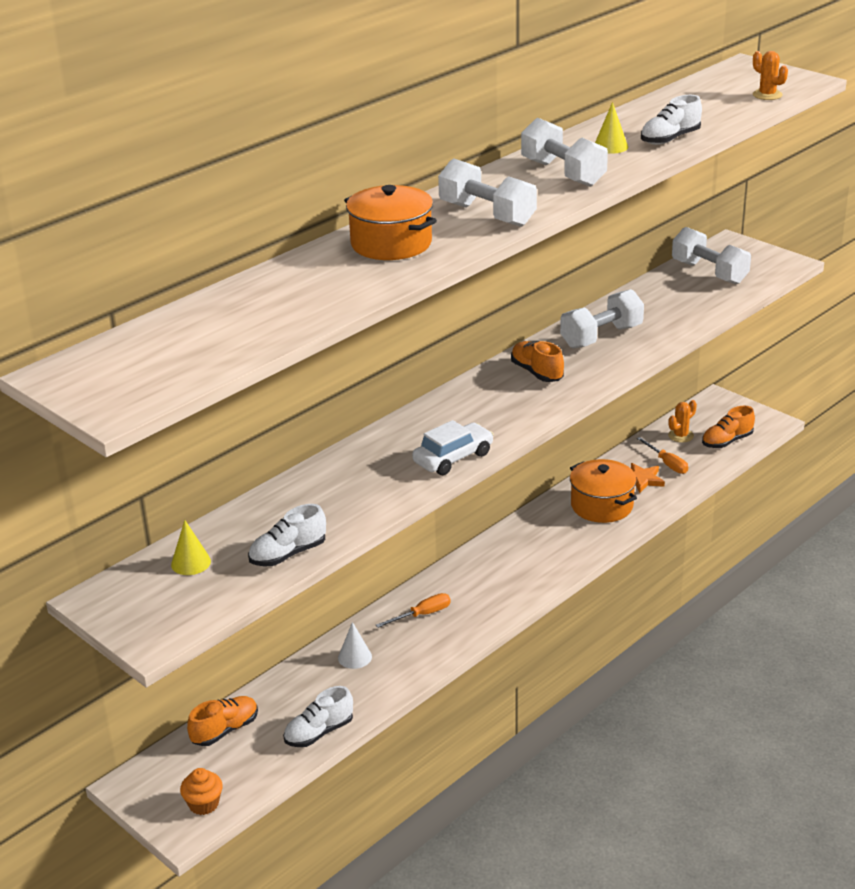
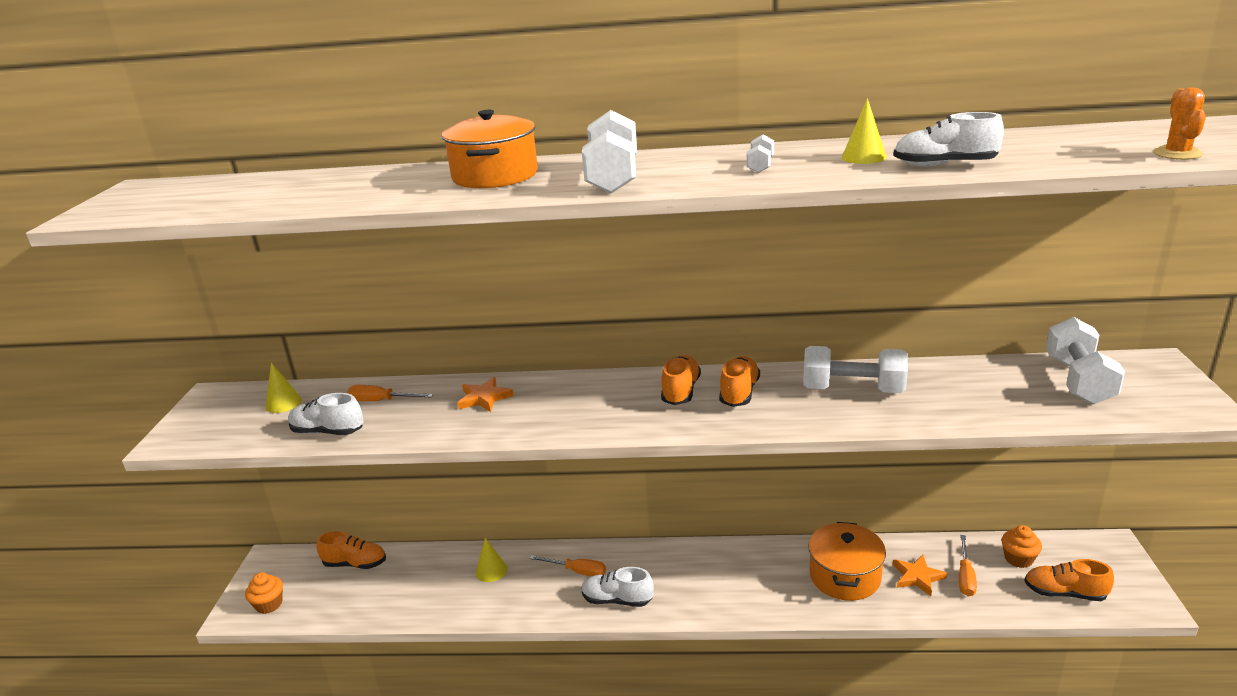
camera: 50 degrees right, 5 degrees down
(280, 514) = (381, 401): none -> orange screwdriver
(319, 732) = (389, 609): white shoe -> white shoe (617, 600)
(354, 657) = (491, 570): white cone -> yellow cone
(362, 467) = (484, 398): none -> orange star
(453, 458) = (548, 426): white car -> none
(497, 390) = (681, 391): none -> orange shoe
(563, 173) = (760, 166): white dumbbell -> white dumbbell, size x0.46
(681, 436) = (1018, 559): orange cactus -> orange cupcake

